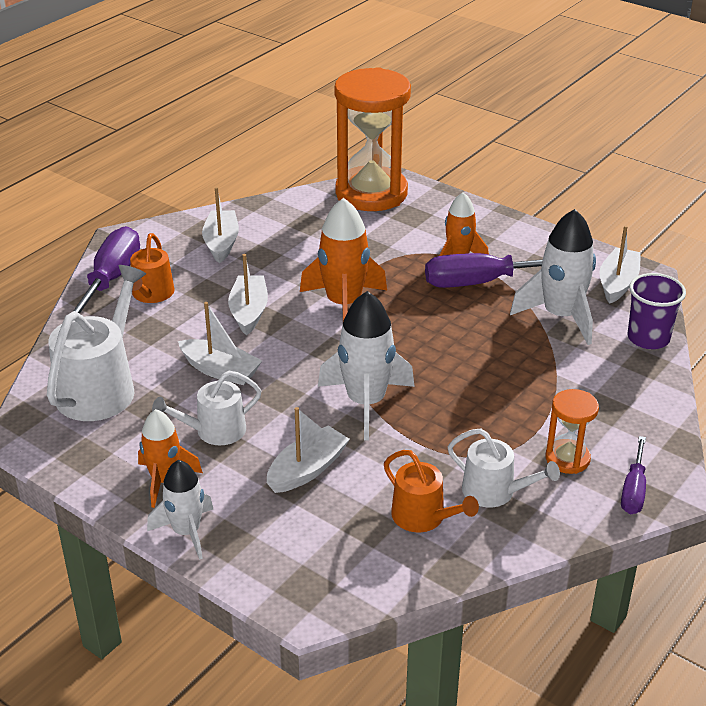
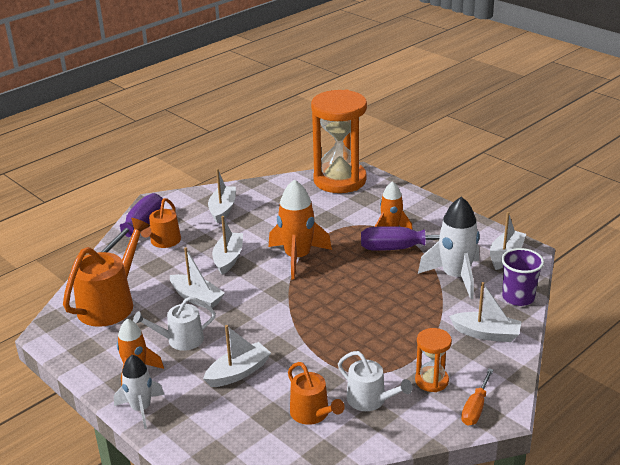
camera: 10 degrees right, 5 degrees down
(100, 388) = (110, 304): white watering can -> orange watering can
(366, 403) = (294, 328): white rocket -> none
(620, 390) = (486, 334): none -> white boat
(633, 490) = (476, 408): purple screwdriver -> orange screwdriver

